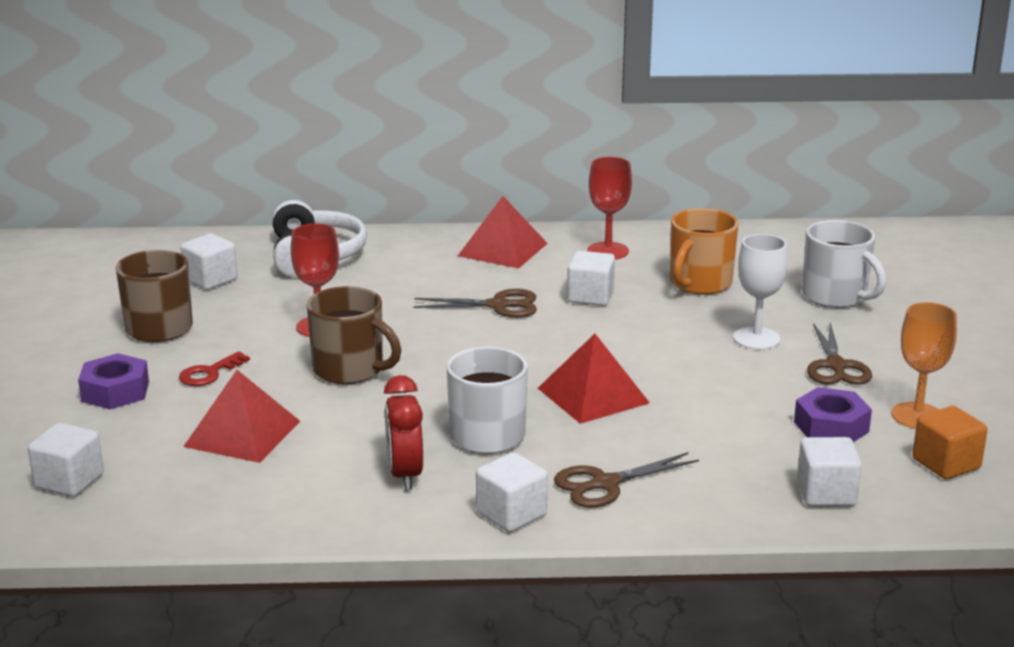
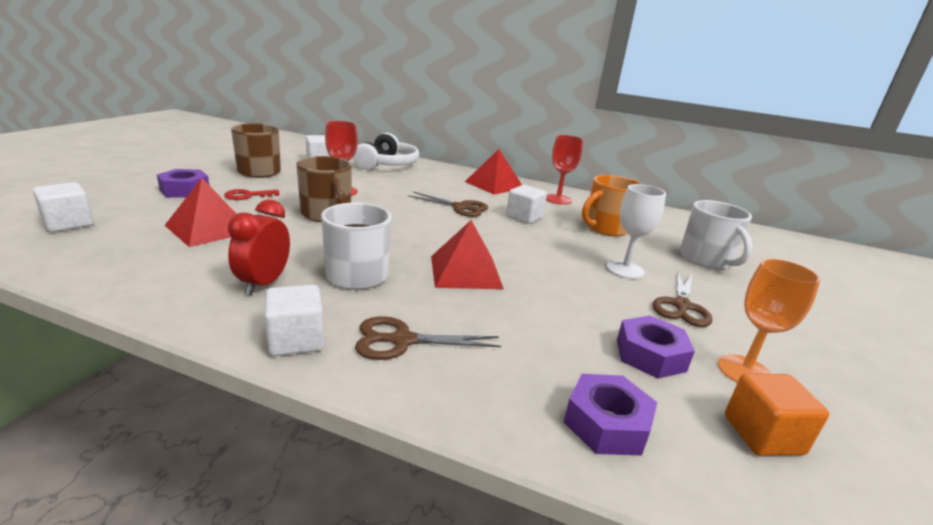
camera: 20 degrees right, 0 degrees up
(826, 493) = (606, 424): white cube -> purple nut

